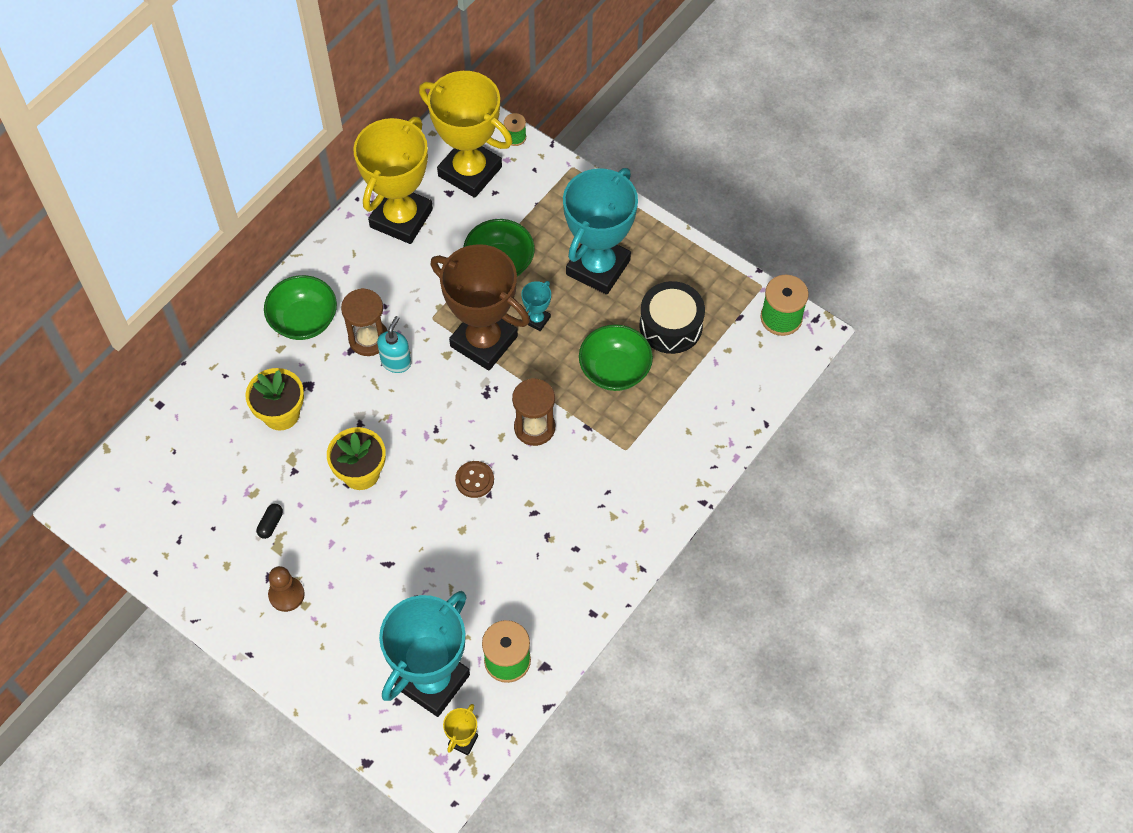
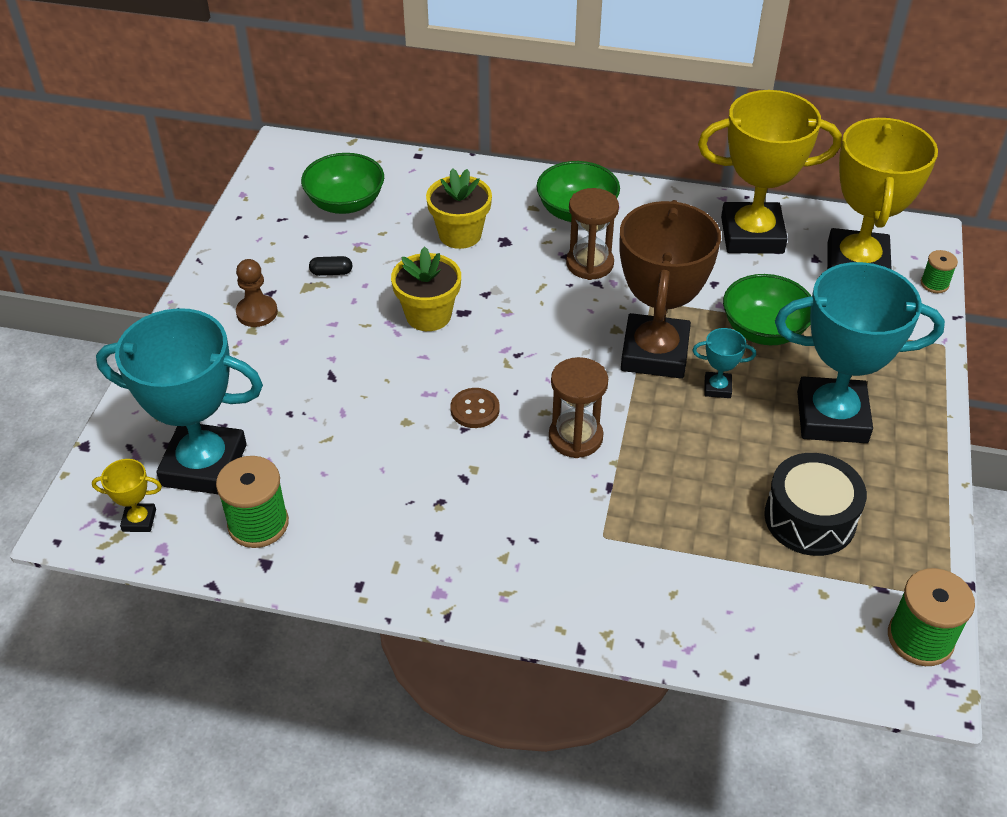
camera: 65 degrees right, 15 degrees down
(396, 362) = (577, 294): turquoise soap dispenser -> none
(615, 370) = (705, 484): green bowl -> green bowl (345, 203)

